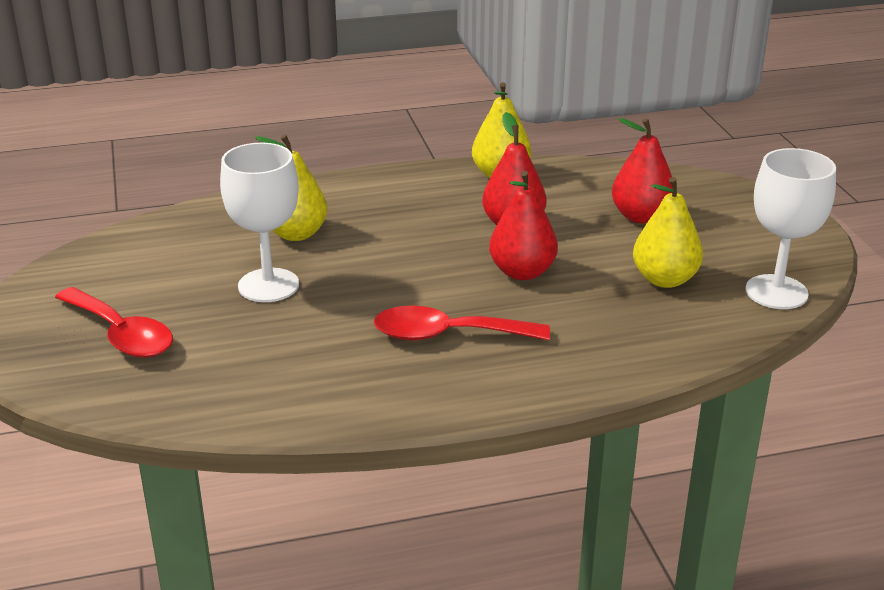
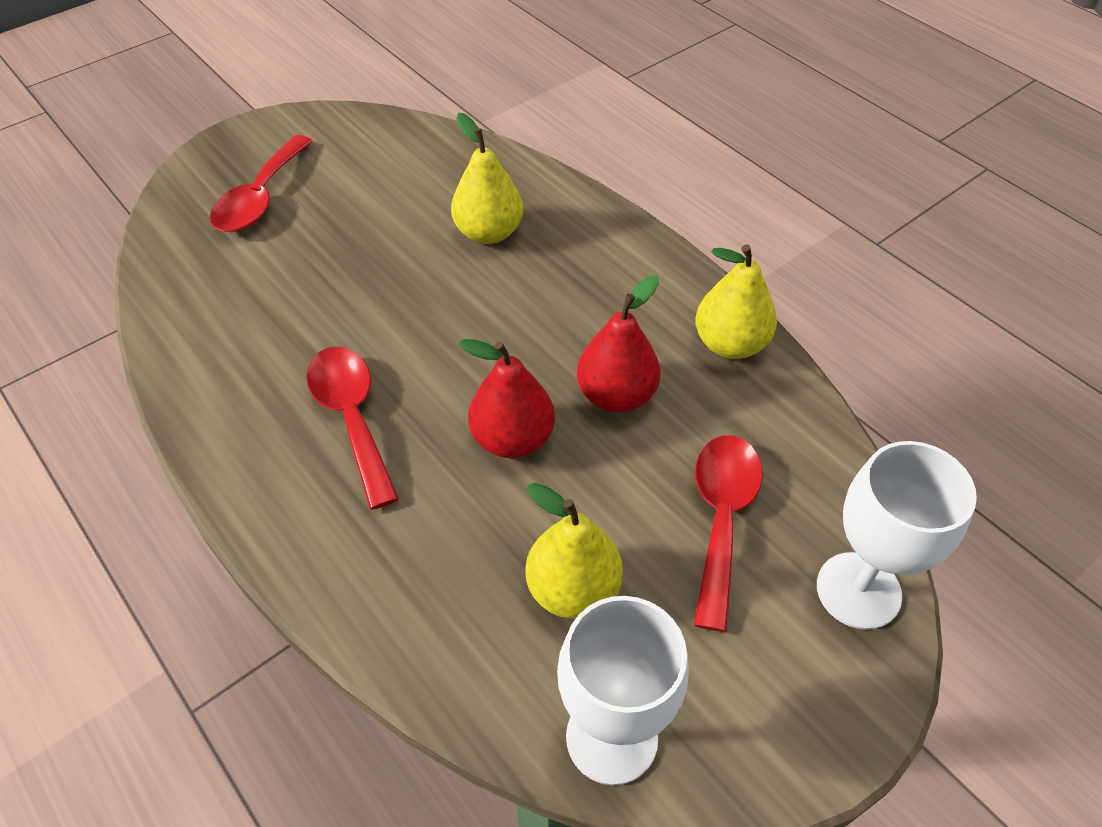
camera: 65 degrees right, 20 degrees up
(268, 285) = (382, 252): white goblet -> white goblet (858, 590)
(641, 216) = (721, 518): red pear -> red spoon

